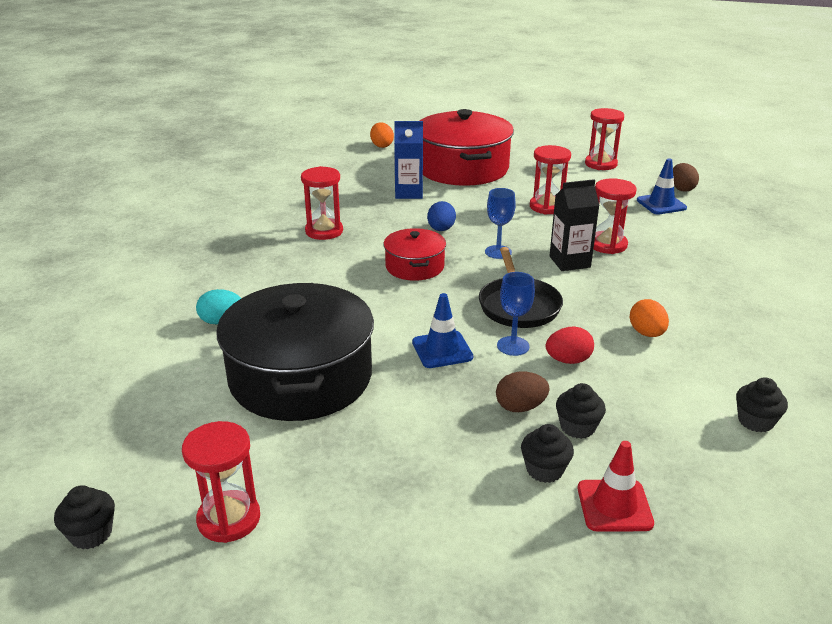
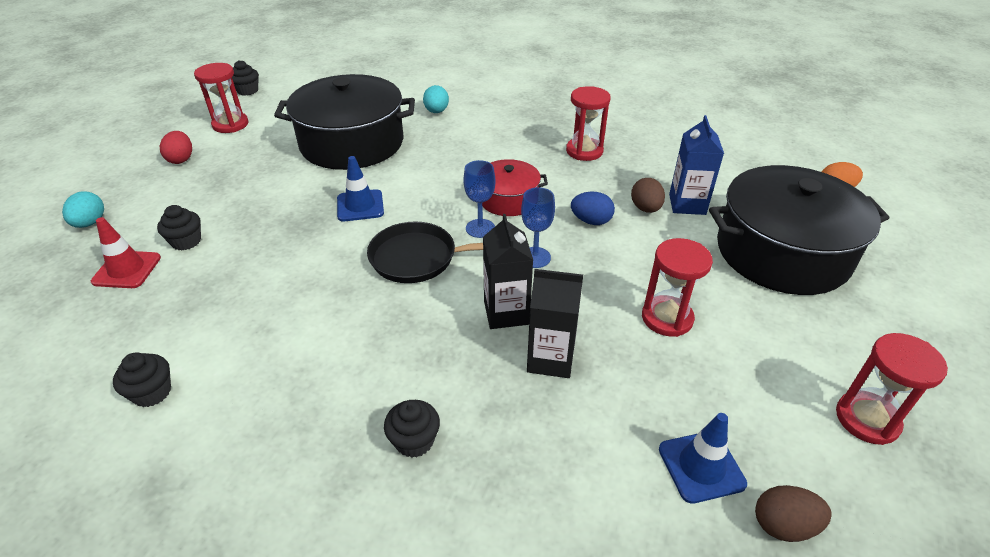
camera: 95 degrees right, 10 degrees up
(462, 168) = (782, 252): red pot -> black pot
(513, 346) = (350, 246): blue goblet -> blue goblet (480, 228)
(520, 407) = (263, 239): brown egg -> brown egg (645, 208)
(536, 592) = (90, 223): none -> turquoise egg
(568, 360) = (313, 277): red egg -> red egg (181, 159)
(577, 427) = (220, 266): black cupcake -> black cupcake (414, 441)
(607, 245) = (550, 359): red hourglass -> black carton
(646, 333) = (334, 346): orange egg -> none

